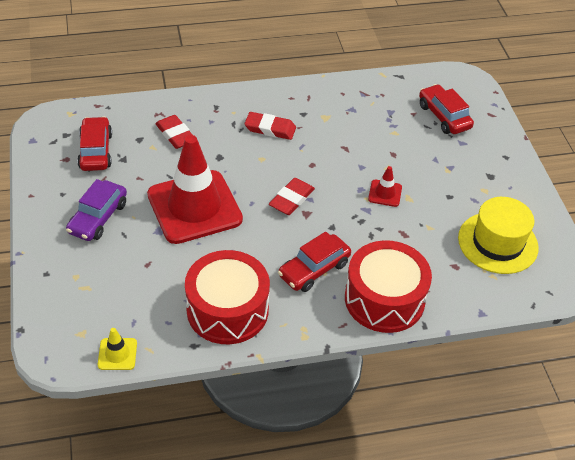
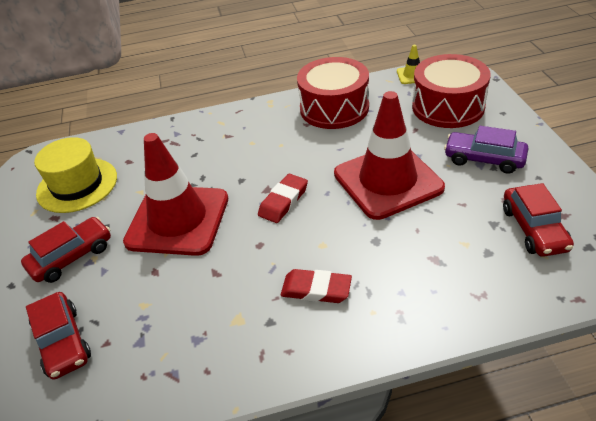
camera: 175 degrees left, 5 degrees down
(98, 218) = (484, 159): purple car -> purple car turned 90 degrees counterclockwise
(175, 134) = (442, 264): red eraser -> none
(314, 269) = (260, 143): red car -> red car (72, 257)
(384, 299) = (200, 130): red drum -> red drum (448, 107)
(385, 193) = (178, 220): red traffic cone -> red traffic cone, size x2.49

